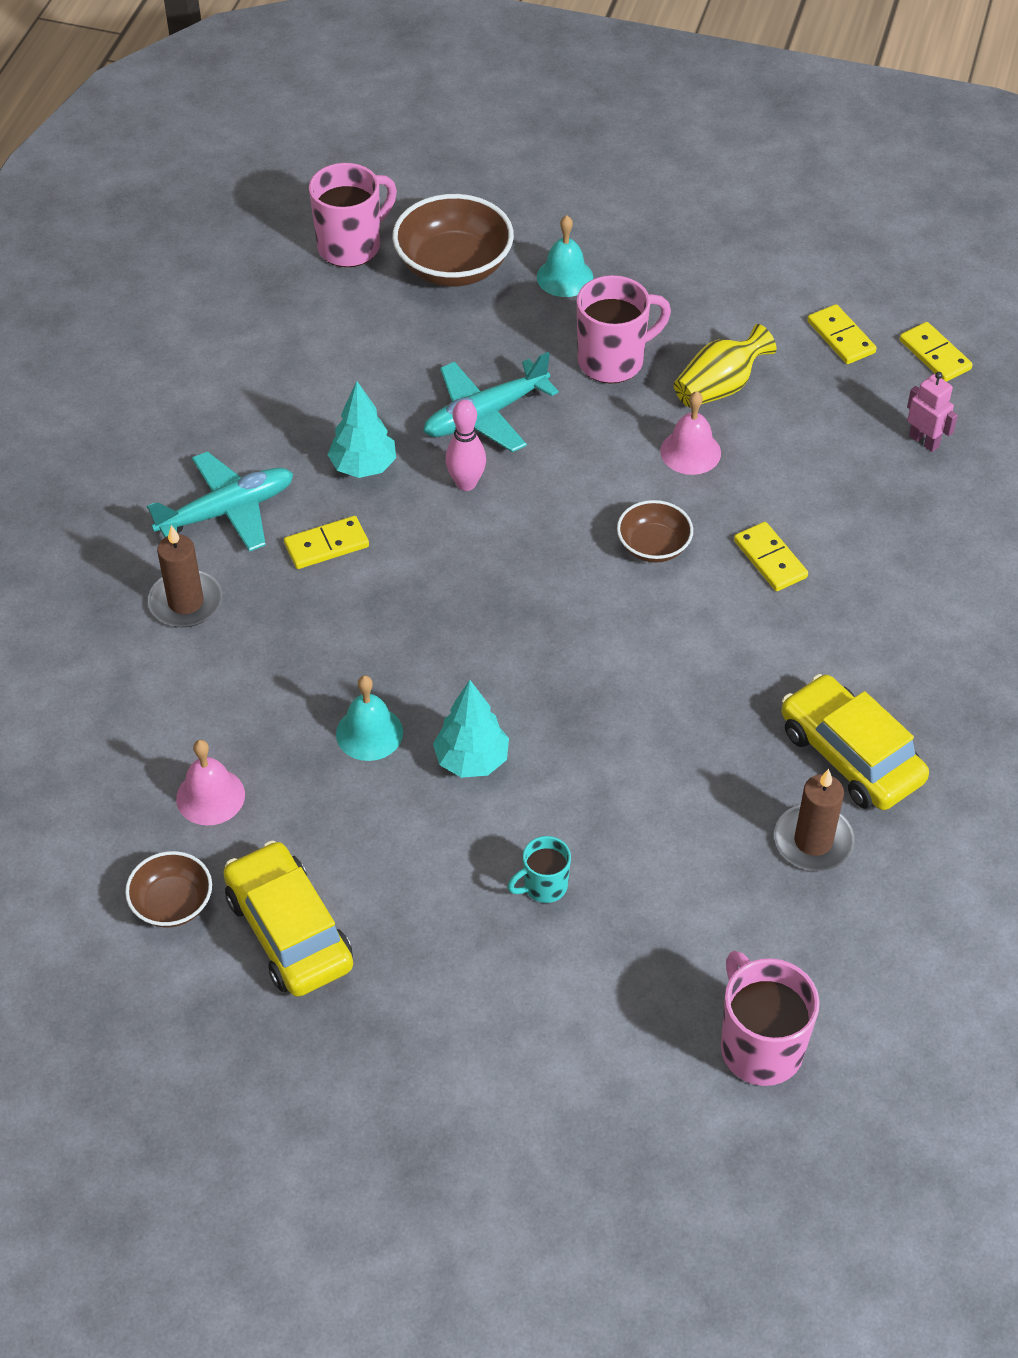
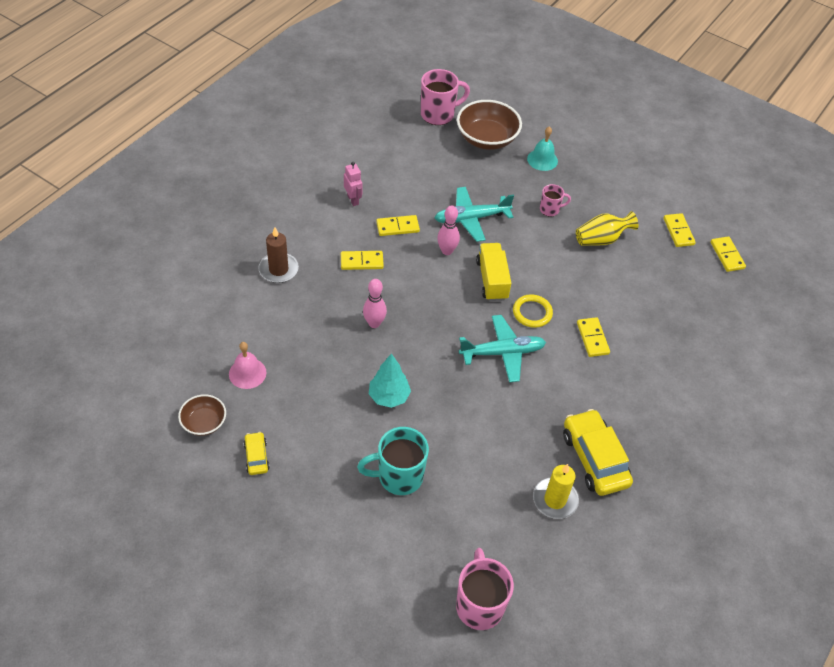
camera: 15 degrees right, 0 degrees up
(227, 511) = (319, 230): turquoise plane -> turquoise plane (502, 353)
(289, 931) = (256, 457): yellow car -> yellow car, size x0.50
(363, 467) = (397, 227): turquoise tree -> yellow domino
(369, 733) = (342, 365): turquoise bell -> none
(393, 645) = (374, 323): none -> pink bowling pin
(544, 886) = (398, 477): turquoise mug -> turquoise mug, size x1.82
(563, 511) = (492, 280): none -> yellow truck
(613, 361) = (550, 209): pink mug -> pink mug, size x0.55
(653, 546) = (532, 313): brown bowl -> yellow ring
(690, 452) = (572, 269): pink bell -> none
(813, 841) = (555, 500): brown candle -> yellow candle
(924, 441) = (703, 300): pink robot -> pink robot (353, 200)

